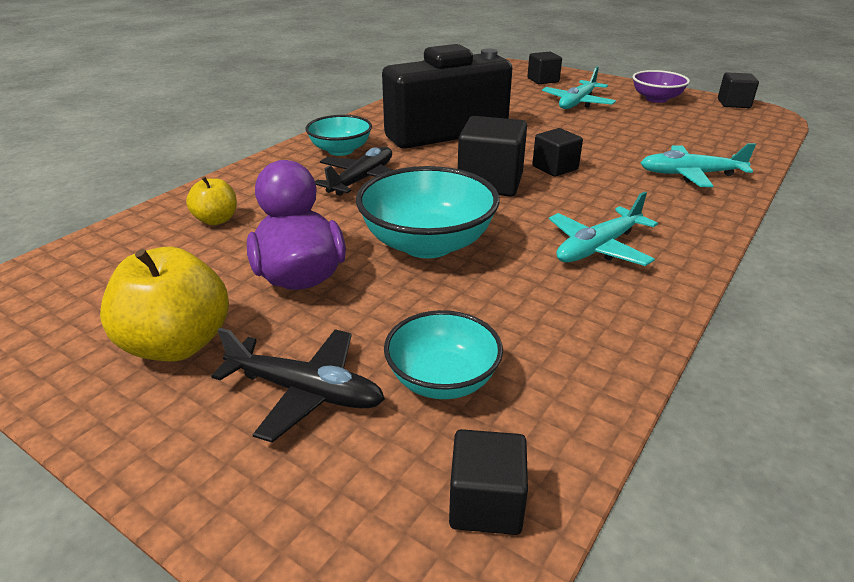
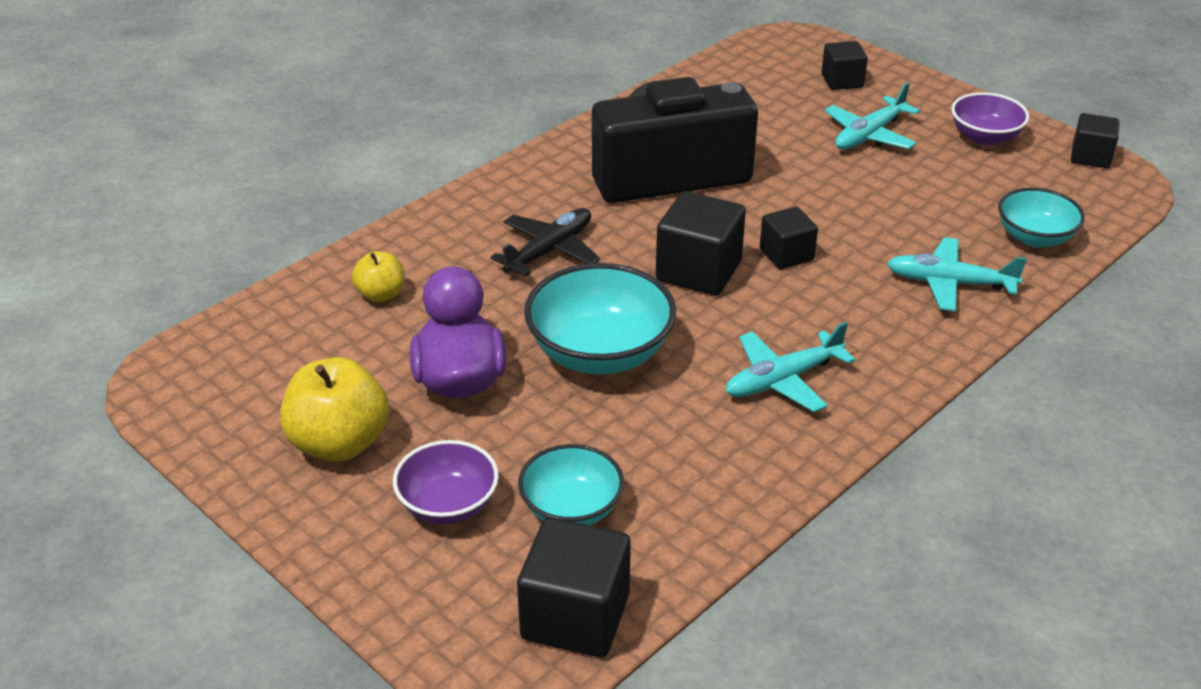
camera: 10 degrees right, 5 degrees up
(305, 392) = (448, 504): black plane -> purple bowl
(340, 150) = (533, 197): turquoise bowl -> turquoise bowl (1034, 237)
(486, 503) = (575, 616): black cube -> black cube, size x1.63

